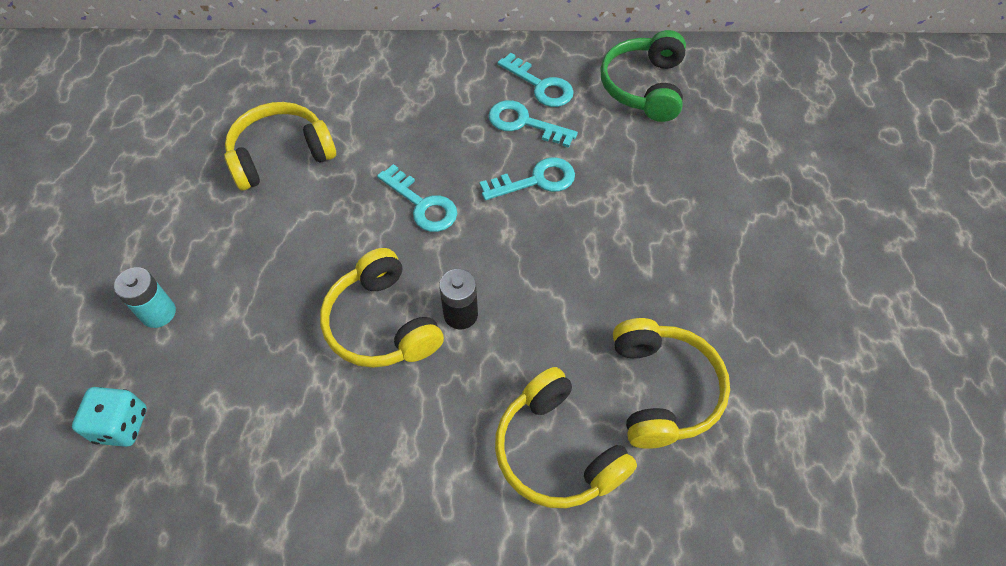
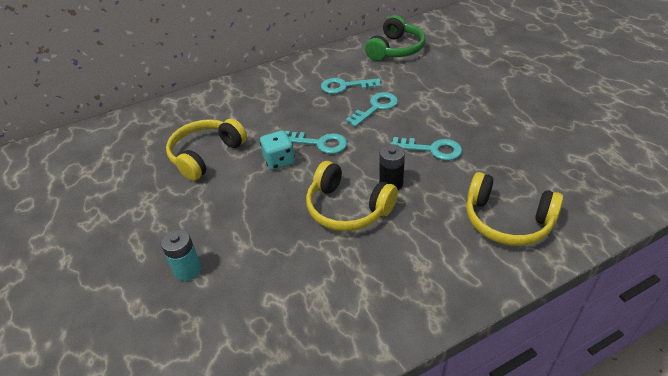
camera: 25 degrees left, 15 degrees down
(121, 425) = (213, 346): turquoise dice -> turquoise dice (279, 161)
(540, 85) = (339, 68): turquoise key -> turquoise key (432, 149)
(644, 87) = (395, 49): green headphones -> green headphones turned 135 degrees counterclockwise
(662, 390) = (533, 168): yellow headphones -> none

